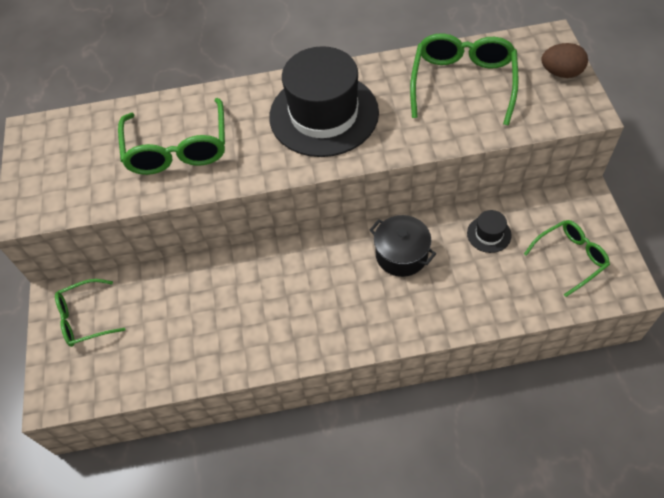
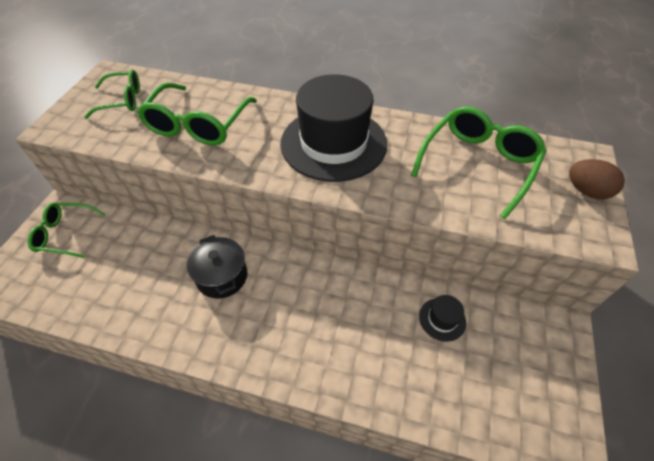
camera: 20 degrees right, 5 degrees down
(401, 255) = (347, 300): black pot -> black pot (222, 276)
(570, 258) = (517, 384): green glasses -> green glasses (122, 100)

